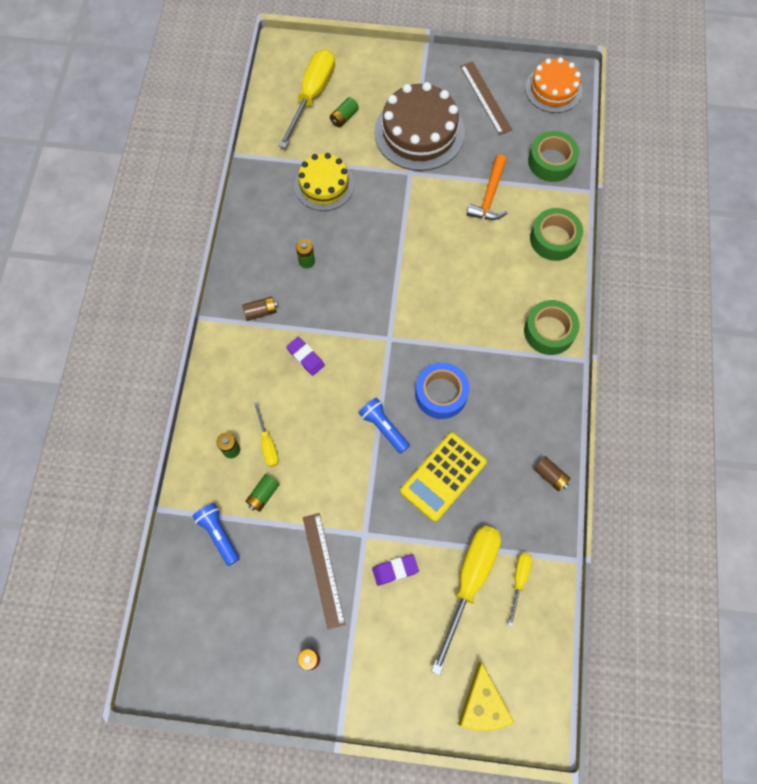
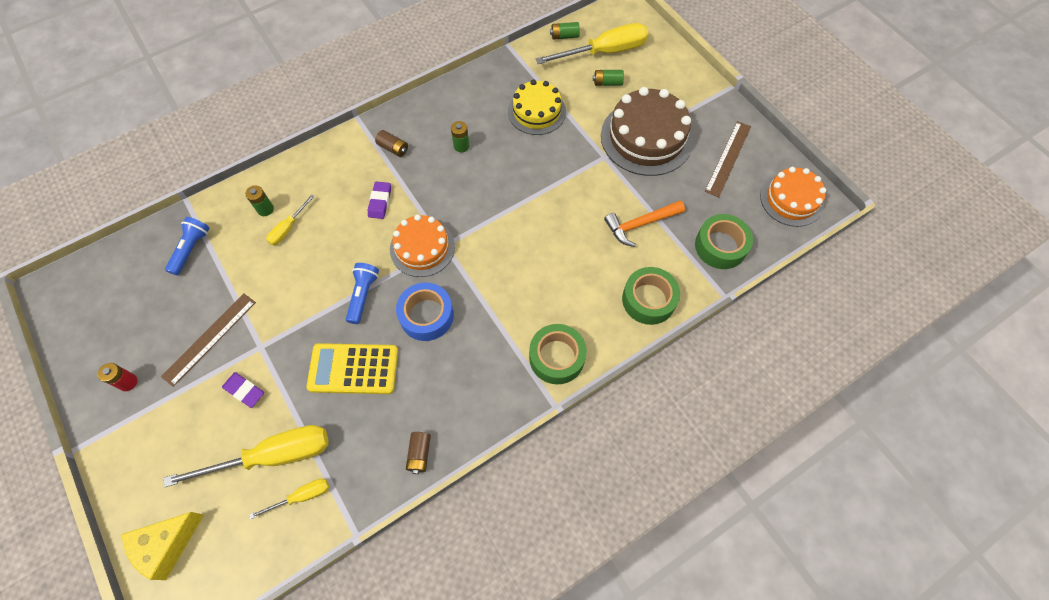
camera: 50 degrees right, 5 degrees down
(263, 495) = (244, 255): green battery -> green battery (564, 36)
(377, 356) = (422, 248): none -> orange cake

